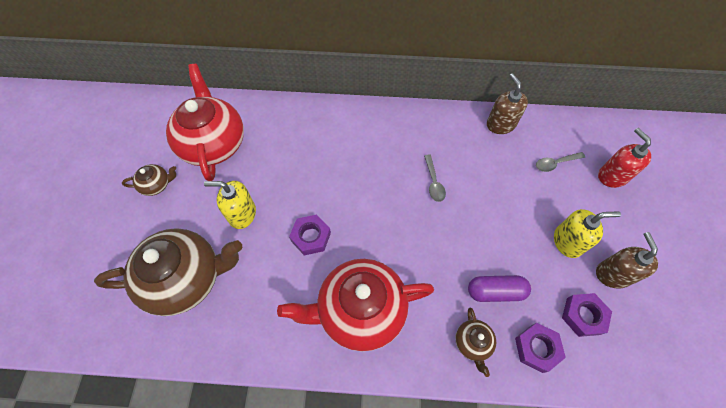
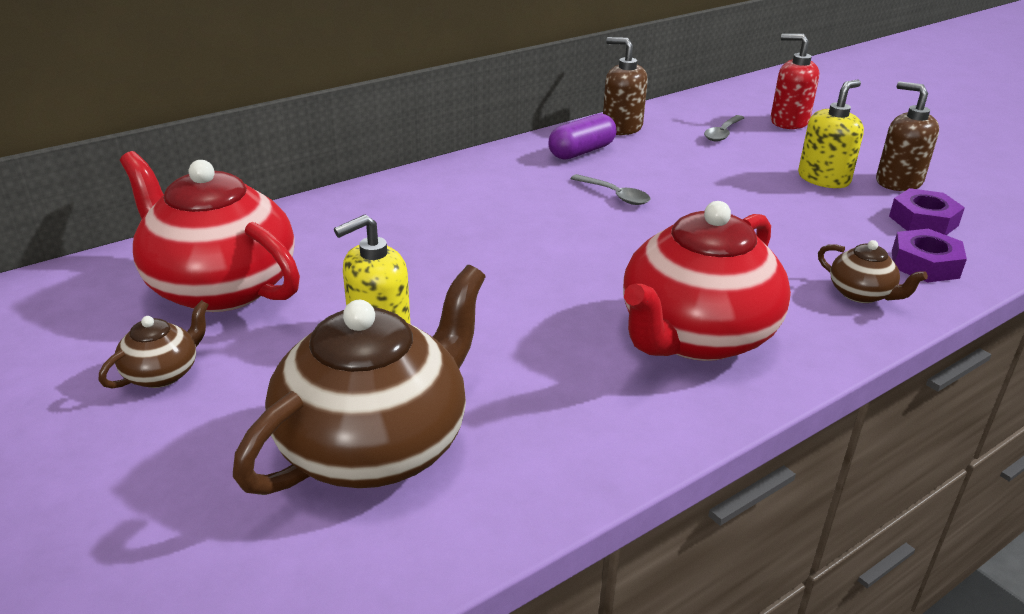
camera: 40 degrees left, 30 degrees down
(311, 237) = (524, 306): purple nut -> none
(495, 291) = (817, 244): purple capsule -> purple capsule (581, 151)

